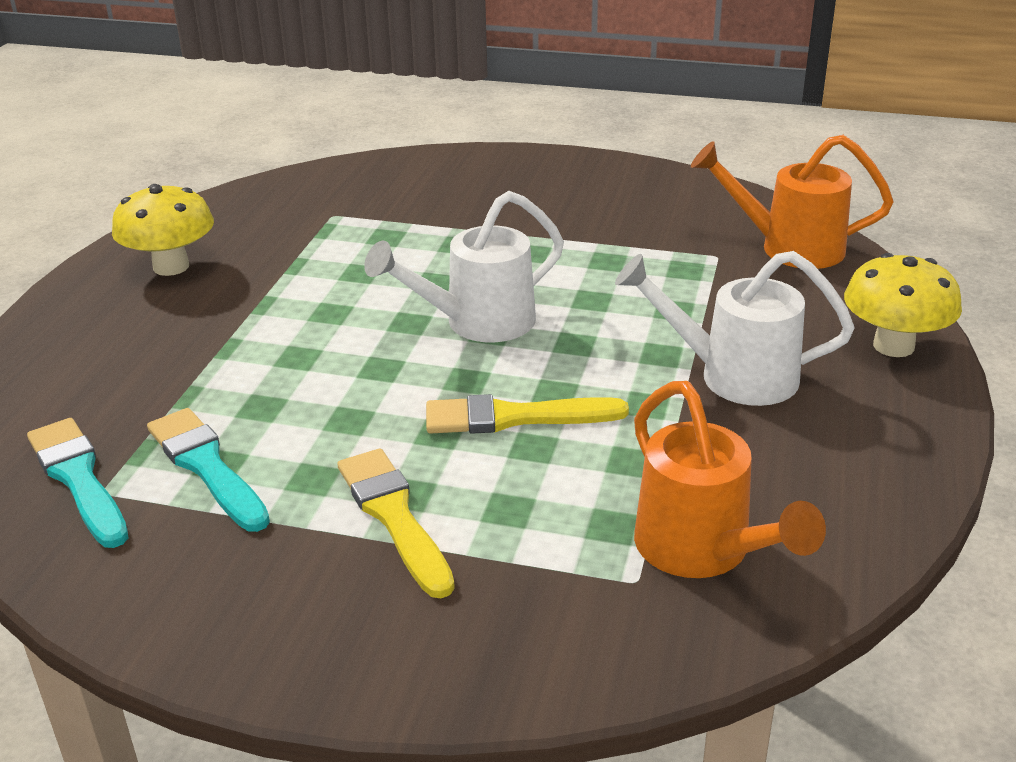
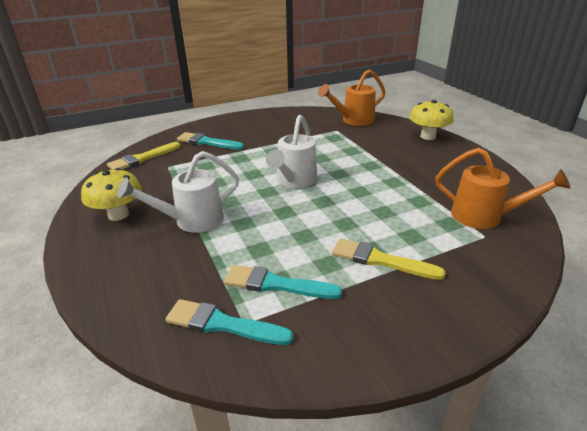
camera: 40 degrees left, 0 degrees up
(451, 193) = (207, 142): none -> turquoise brush
(515, 417) = (361, 205): yellow brush -> yellow brush (142, 158)
(734, 376) = (403, 162): white watering can -> white watering can (192, 221)

